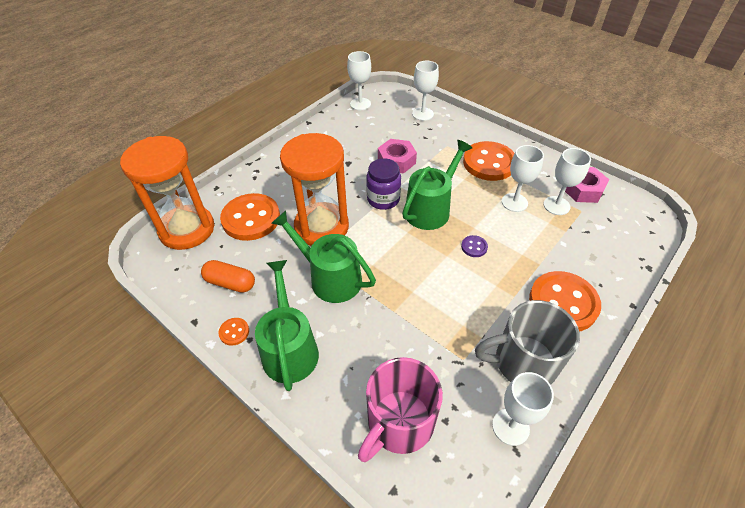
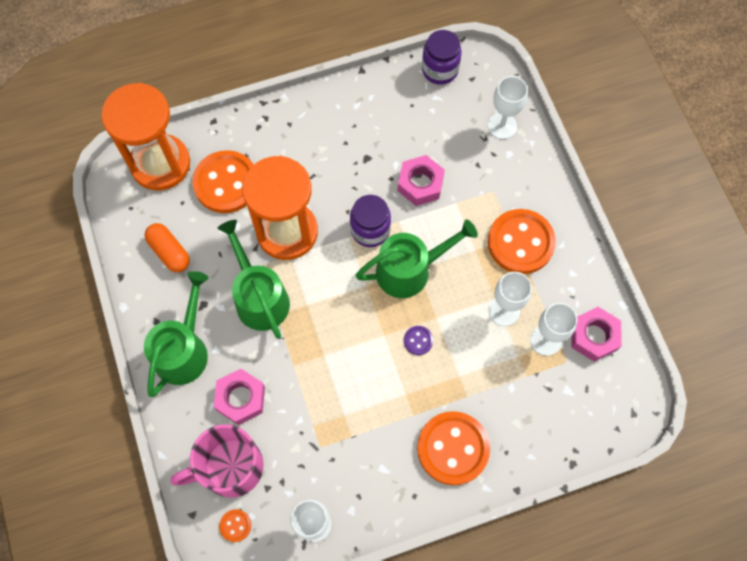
camera: 30 degrees right, 20 degrees up
(234, 332) = (147, 307): orange button -> orange button (235, 525)
(360, 104) = (440, 70): white goblet -> purple jar
(367, 359) = (241, 398): none -> pink nut
(523, 362) = (369, 480): grey mug -> none

